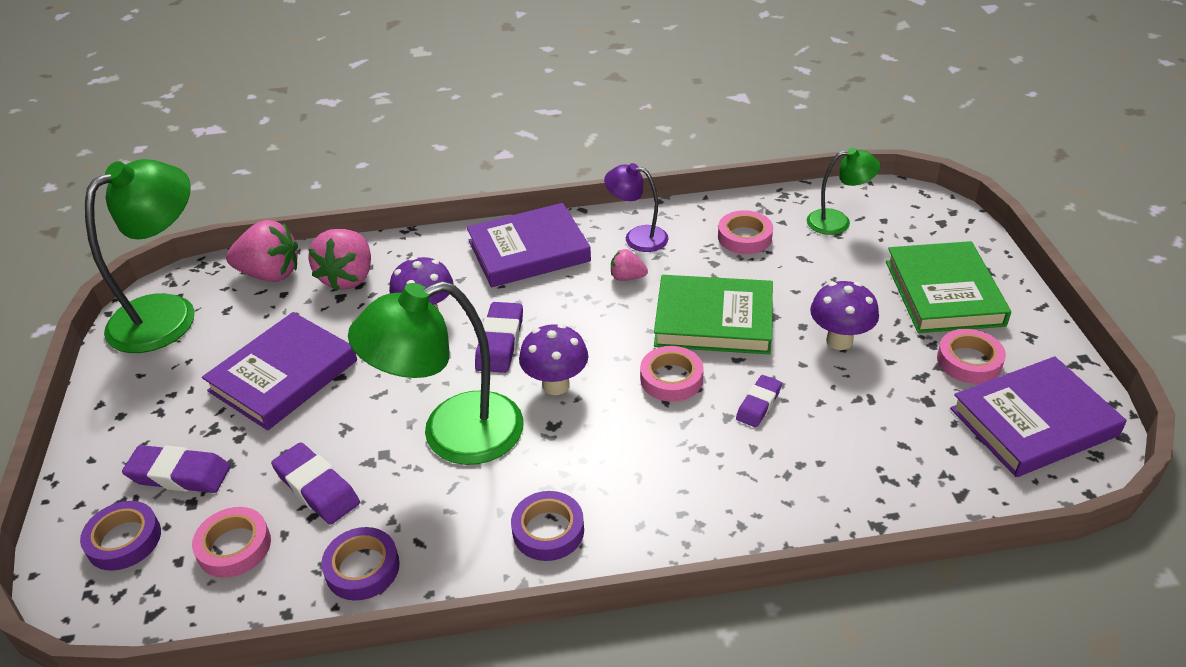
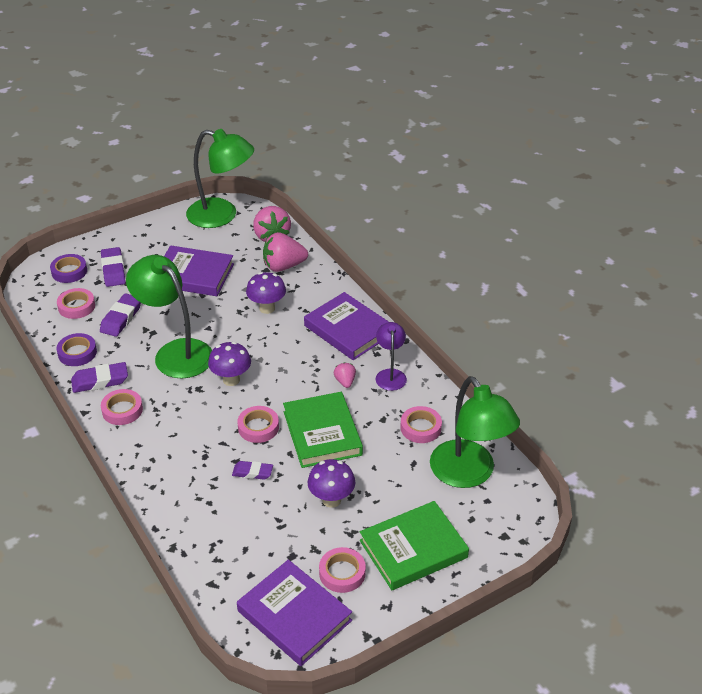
camera: 65 degrees right, 0 degrees up
(500, 342) = (257, 345): purple eraser -> purple eraser (100, 381)
(548, 530) = (122, 410): purple tape -> pink tape
(837, 221) = (469, 474): green lamp -> green lamp, size x1.89

